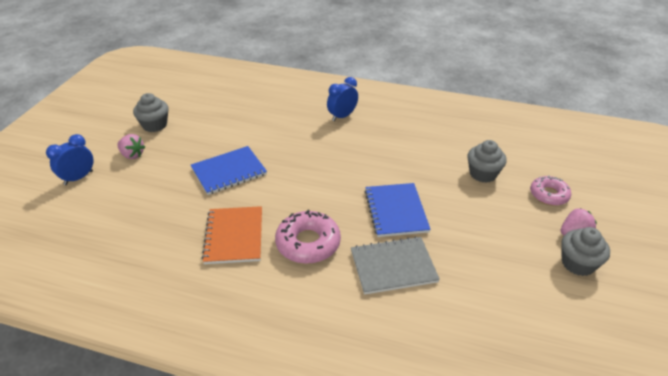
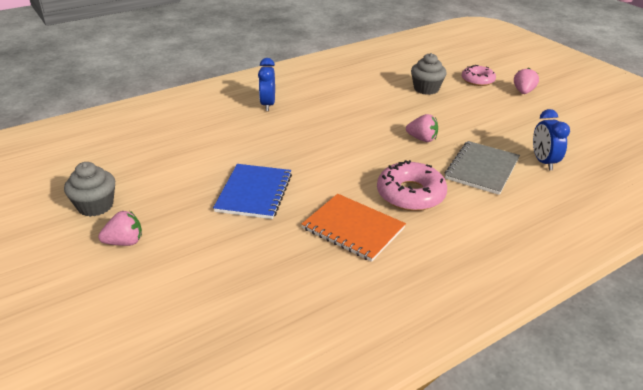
camera: 50 degrees left, 5 degrees down
(78, 178) = (101, 299): blue clock -> blue clock (543, 162)
(396, 211) = (422, 139): blue notebook -> pink strawberry
(578, 263) = (551, 105): grey cupcake -> none

